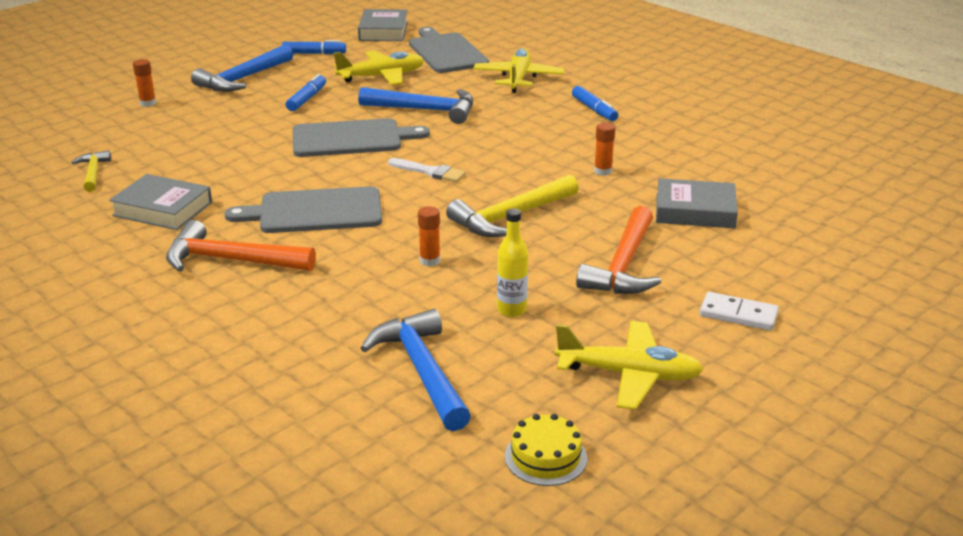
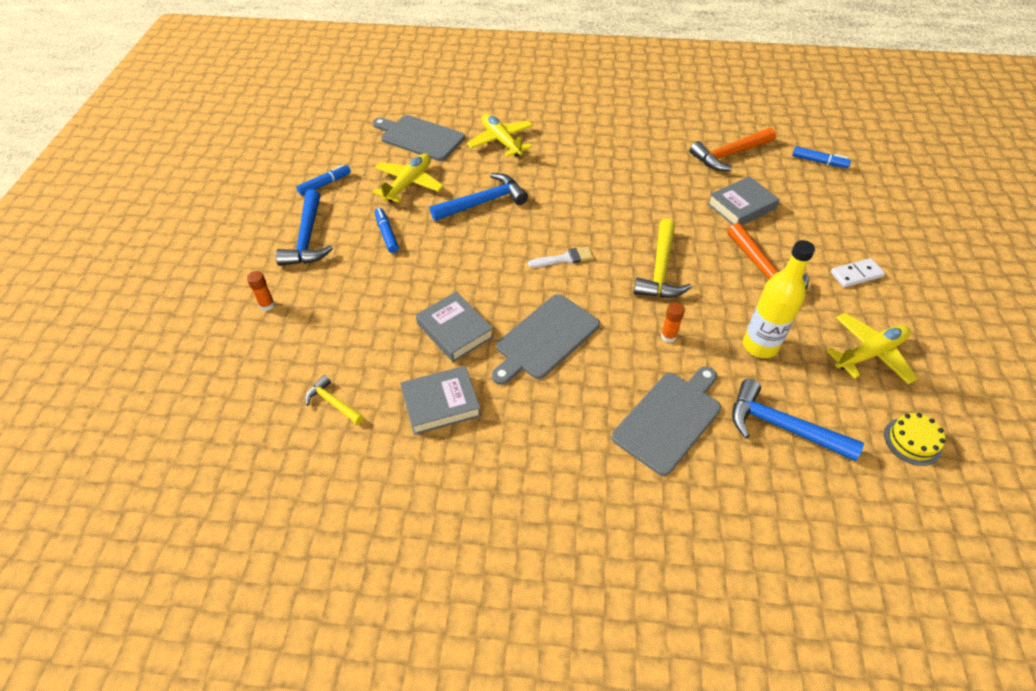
camera: 40 degrees left, 20 degrees up
(230, 260) = (556, 418): orange hammer -> orange hammer (729, 155)
(351, 139) = (473, 256): grey cutting board -> grey cutting board (669, 419)
(383, 31) = (344, 136): grey book -> grey book (455, 330)
(511, 310) = (760, 346): yellow bottle -> yellow bottle, size x1.69
(594, 110) = (583, 148): blue marker -> blue marker (819, 162)
(603, 171) = (657, 201): orange glue stick -> none

